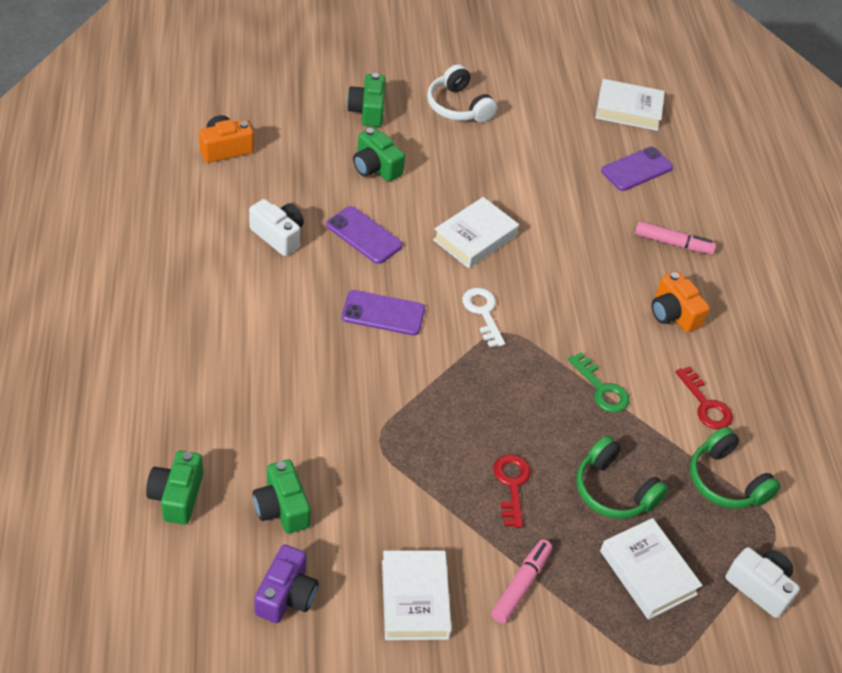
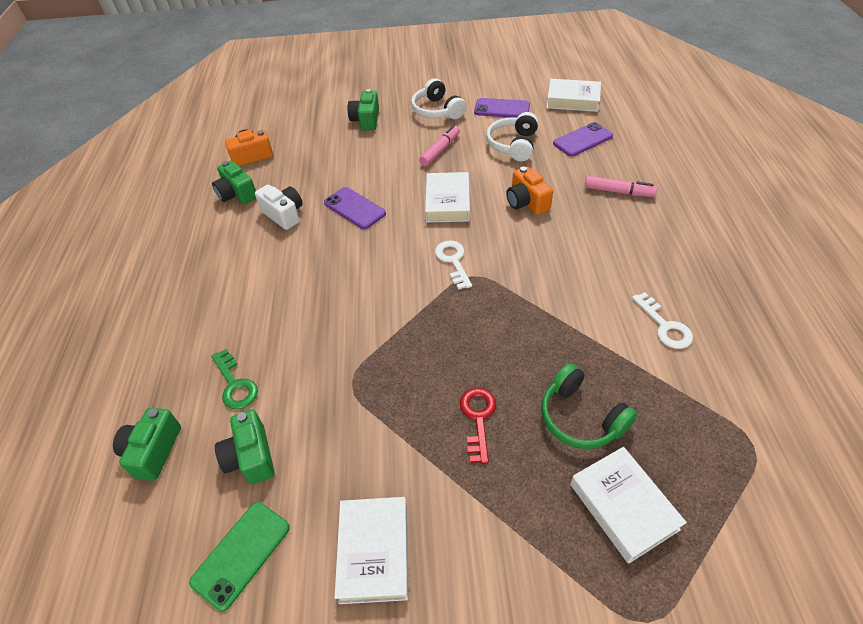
camera: 10 degrees right, 0 degrees up
(286, 595) = (241, 554): purple camera -> green phone
(376, 167) = (369, 158): green camera -> green camera (237, 194)
(383, 313) = (365, 268): purple phone -> purple phone (502, 109)
(475, 237) = (447, 202): white book -> white book turned 45 degrees counterclockwise
(521, 585) = (487, 528): pink marker -> pink marker (440, 150)
(553, 167) = (513, 145): none -> white headphones
(602, 389) = (563, 319): green key -> green key (235, 384)
(673, 314) = (625, 248): orange camera -> orange camera (526, 202)
(706, 404) = (664, 326): red key -> white key
(726, 481) = (694, 400): green headphones -> none
(760, 587) = (749, 517): white camera -> none

